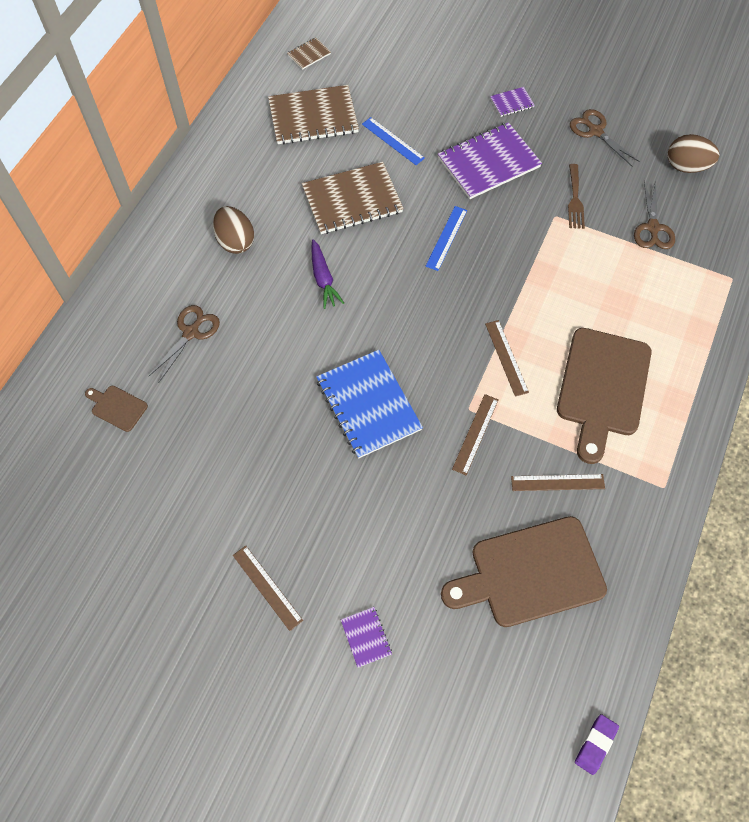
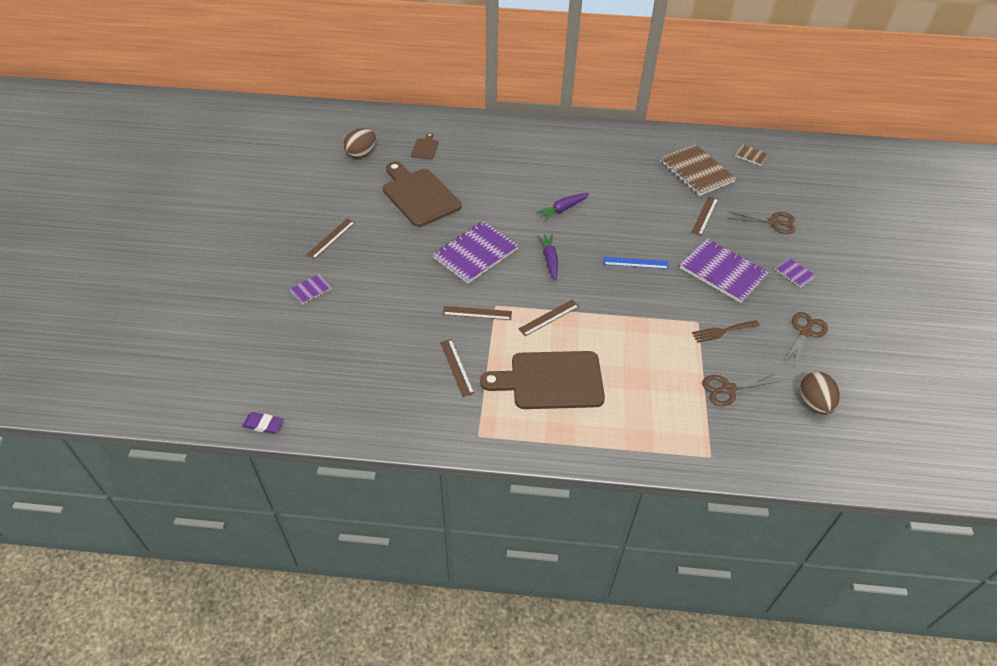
camera: 70 degrees right, 15 degrees down
(191, 332) = (490, 162): brown scissors -> brown scissors (773, 222)
(235, 241) = (568, 163): brown egg -> brown egg (361, 154)
(352, 200) = (637, 207): brown notebook -> none
(368, 404) = (475, 253): blue notebook -> purple notebook
(392, 141) = (704, 215): blue ruler -> brown ruler
(409, 324) = (549, 259): none -> purple carrot
(530, 573) = (380, 365): brown cutting board -> brown cutting board (419, 195)

